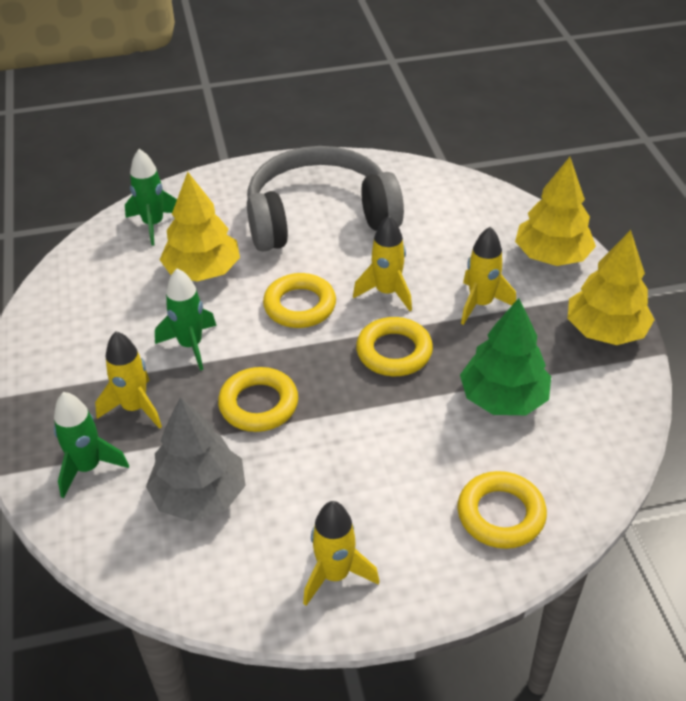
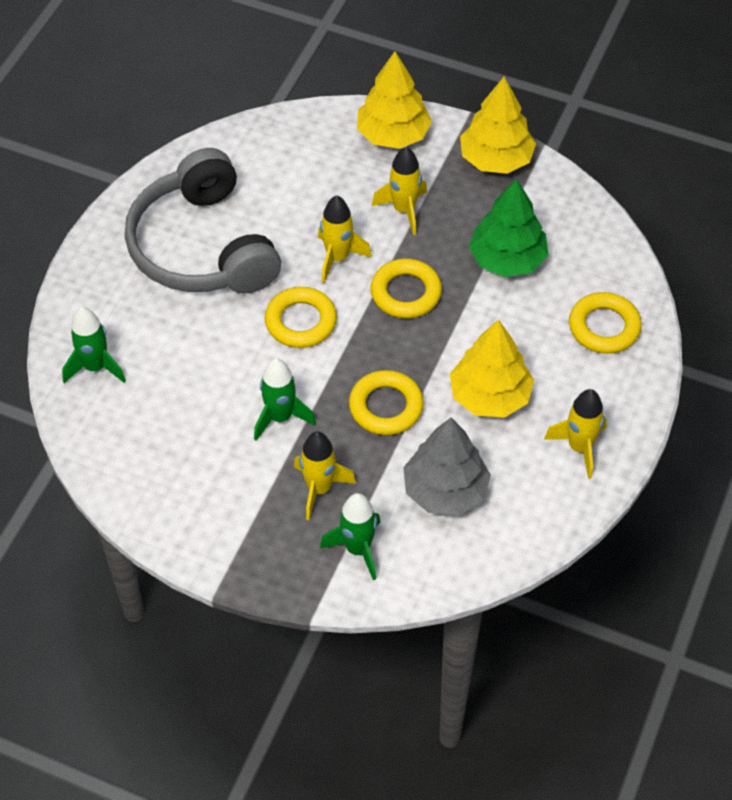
camera: 55 degrees left, 10 degrees up
(202, 271) = (195, 363): yellow tree -> yellow tree (490, 396)
(319, 217) = (203, 247): grey headphones -> grey headphones turned 45 degrees counterclockwise

